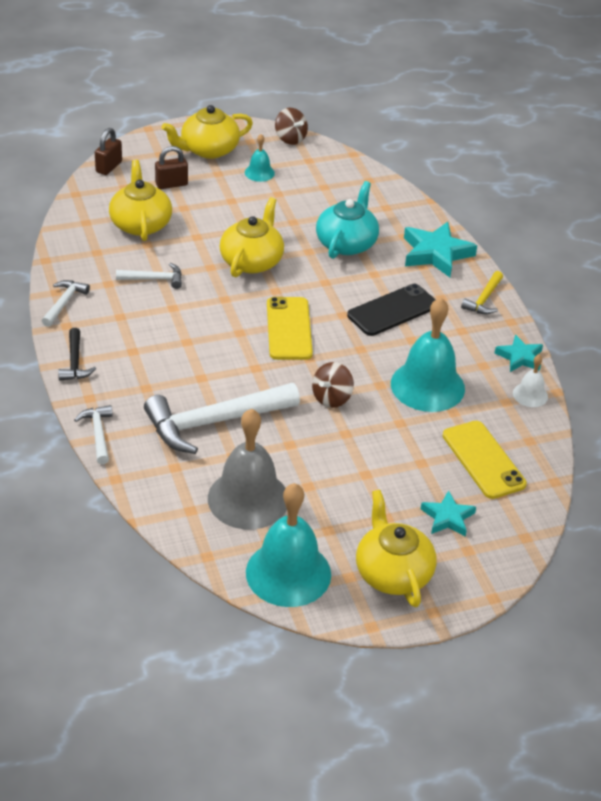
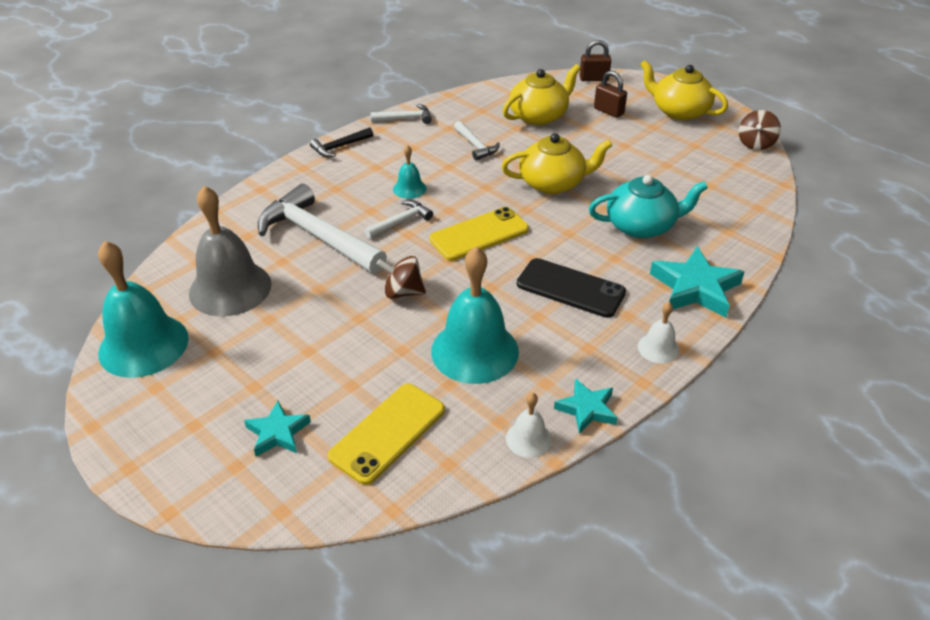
camera: 65 degrees right, 0 degrees up
(98, 434) = (262, 186): white hammer -> white hammer (400, 222)
(259, 173) = (682, 145): turquoise bell -> turquoise bell (409, 188)
(392, 573) = (174, 416): yellow teapot -> none
(484, 299) = (658, 348): yellow hammer -> white bell

